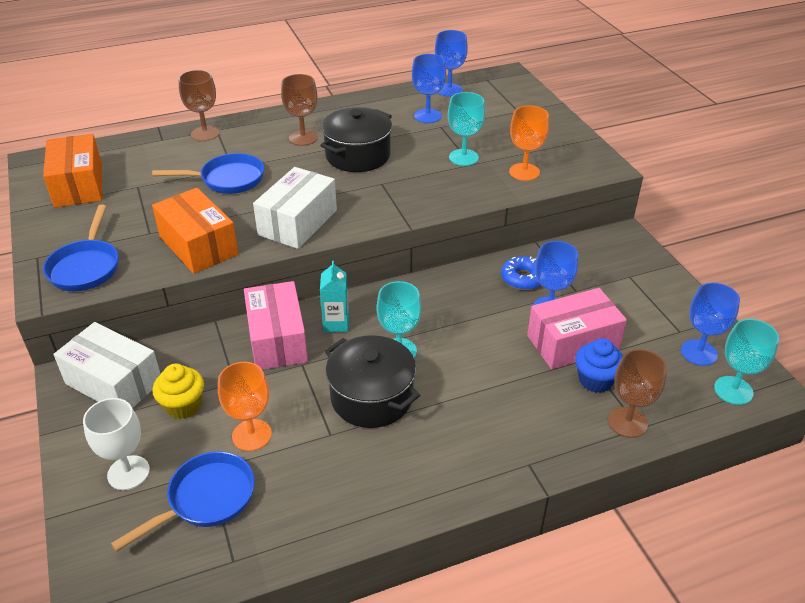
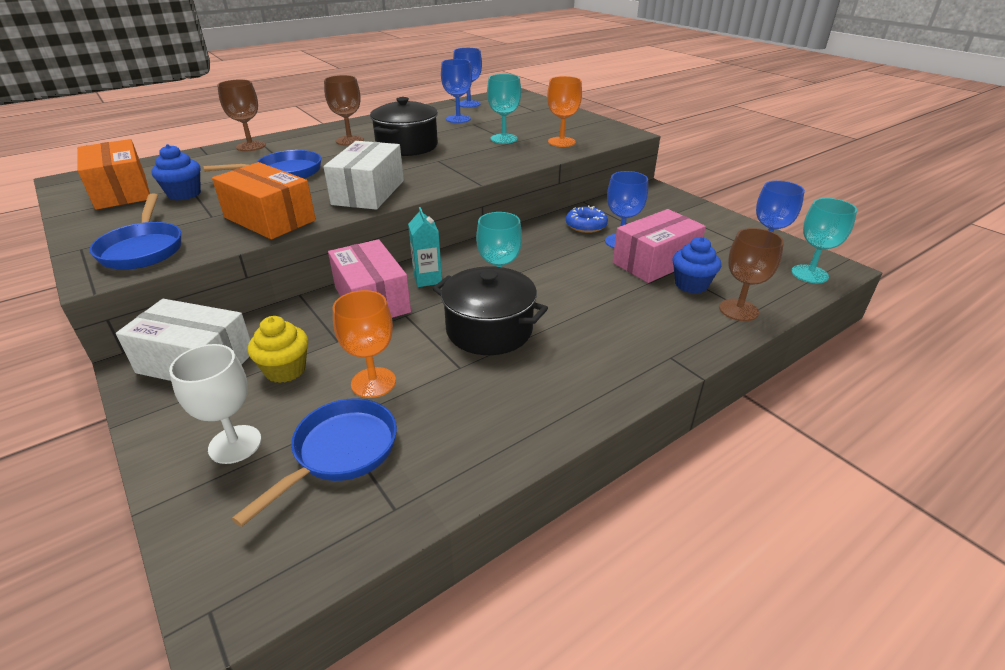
camera: 15 degrees left, 5 degrees down
(131, 198) = (184, 194): none -> blue cupcake

